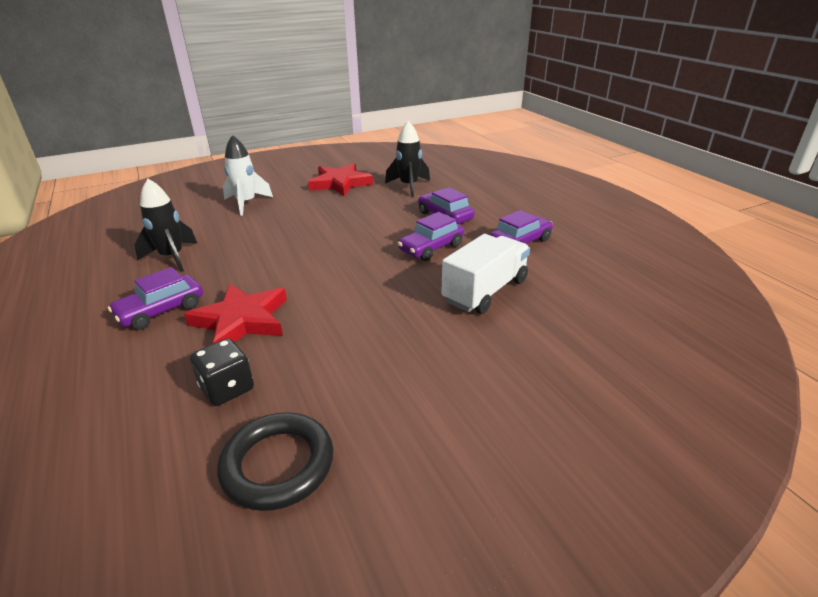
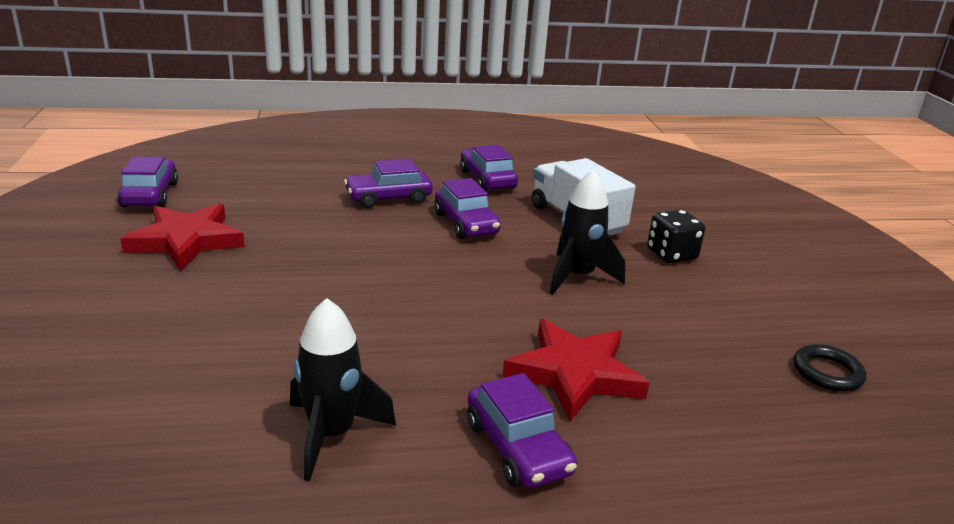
camera: 75 degrees left, 5 degrees down
(227, 388) = (714, 395): black dice -> black dice (671, 254)
(246, 203) = (163, 337): white rocket -> none
(278, 464) = (827, 372): black ring -> black ring, size x0.62
(384, 163) = (150, 195): none -> purple car
(409, 186) = (267, 197): black rocket -> black rocket (577, 277)

